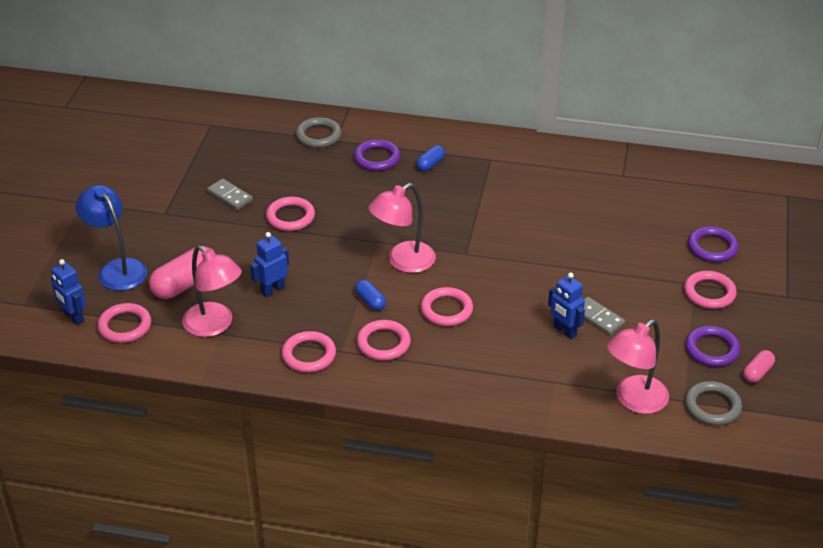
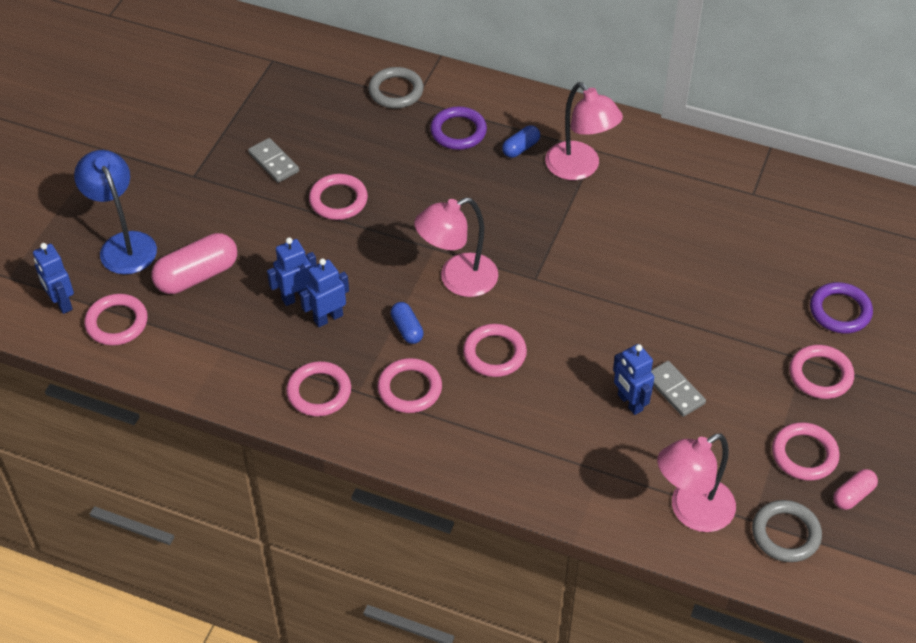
camera: 10 degrees right, 10 degrees up
(214, 325) = (219, 336): pink lamp -> pink lamp (579, 168)
(303, 301) = (328, 318): none -> blue robot
(712, 349) = (804, 454): purple ring -> pink ring

